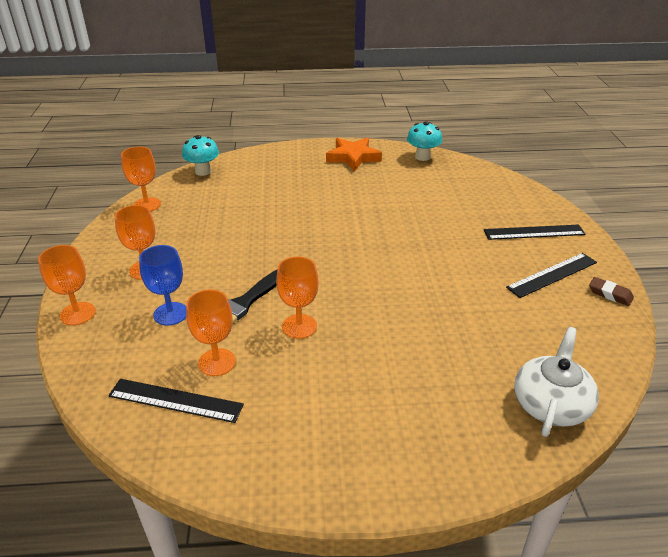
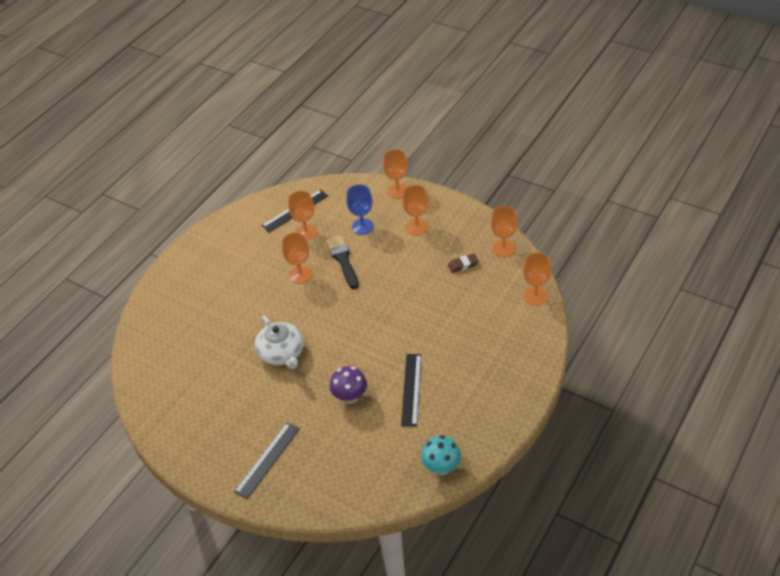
camera: 130 degrees right, 10 degrees up
(203, 171) = (535, 296): turquoise mushroom -> orange goblet
(353, 157) = (483, 411): orange star -> none
(417, 218) = (350, 397): none -> purple mushroom
(551, 403) = (150, 346): white teapot -> white teapot (282, 353)
(552, 275) = (220, 429): black ruler -> black ruler (411, 389)
(610, 294) = (175, 446): brown eraser -> brown eraser (463, 265)

